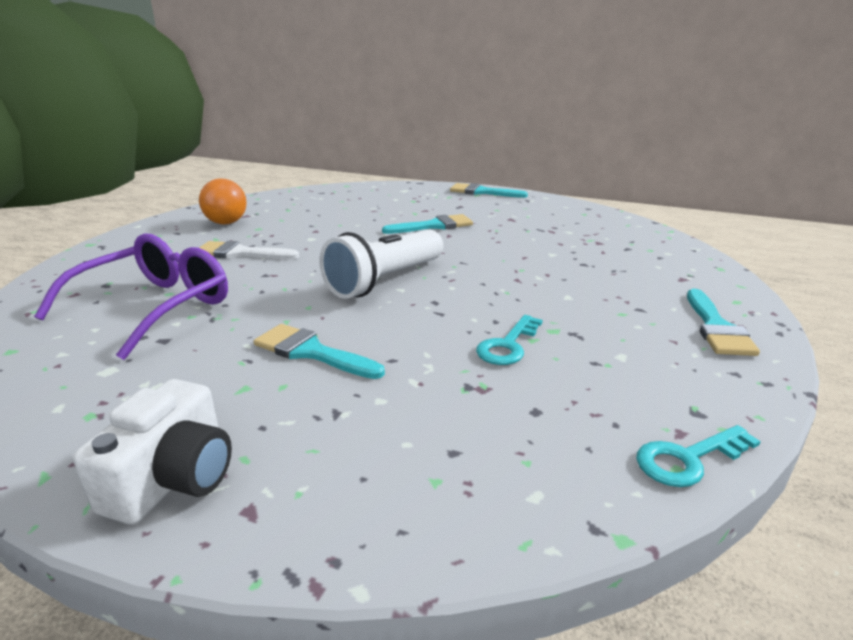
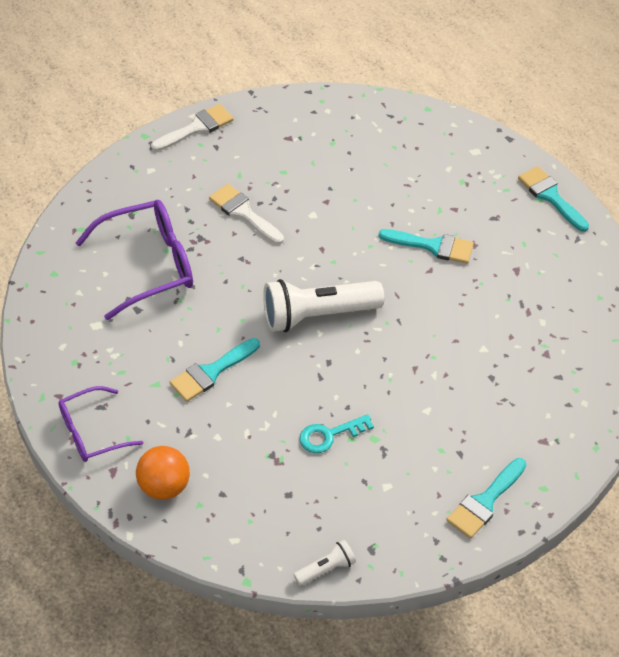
camera: 35 degrees right, 25 degrees up
(147, 229) = (197, 128): none -> white brush
(173, 478) = (92, 432): white camera -> purple glasses
(226, 223) = (264, 146): orange ball -> orange ball (164, 486)
(311, 352) = (211, 372): turquoise brush -> turquoise brush turned 105 degrees counterclockwise
(688, 459) = (326, 569): turquoise key -> white flashlight

